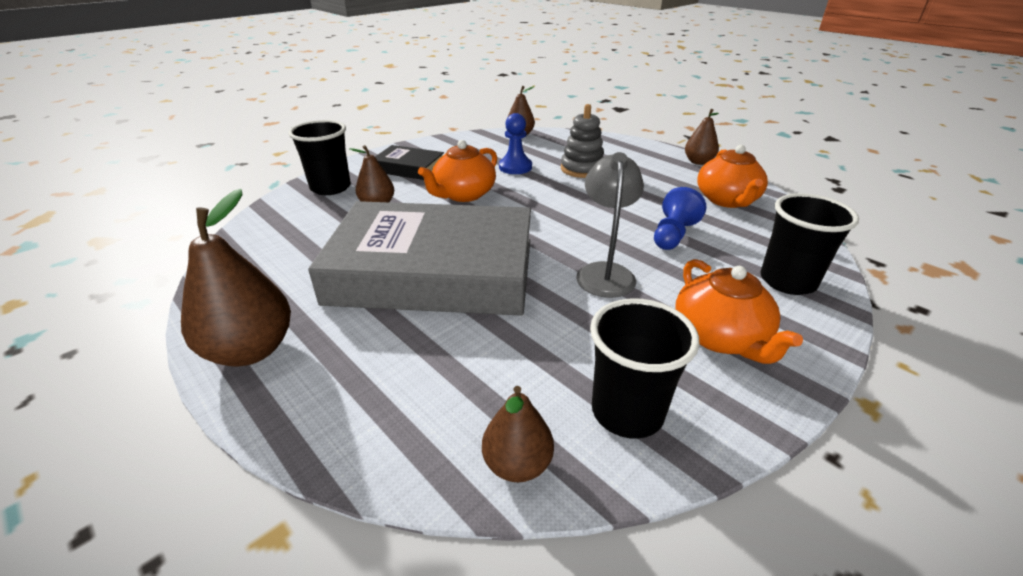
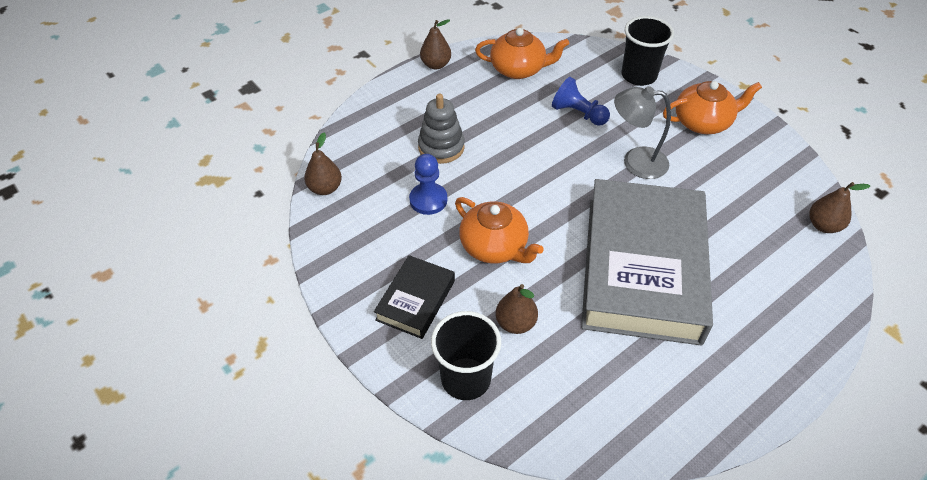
camera: 85 degrees left, 15 degrees up
(251, 350) = (764, 381): brown pear -> none
(627, 412) = (775, 175): black cup -> none

